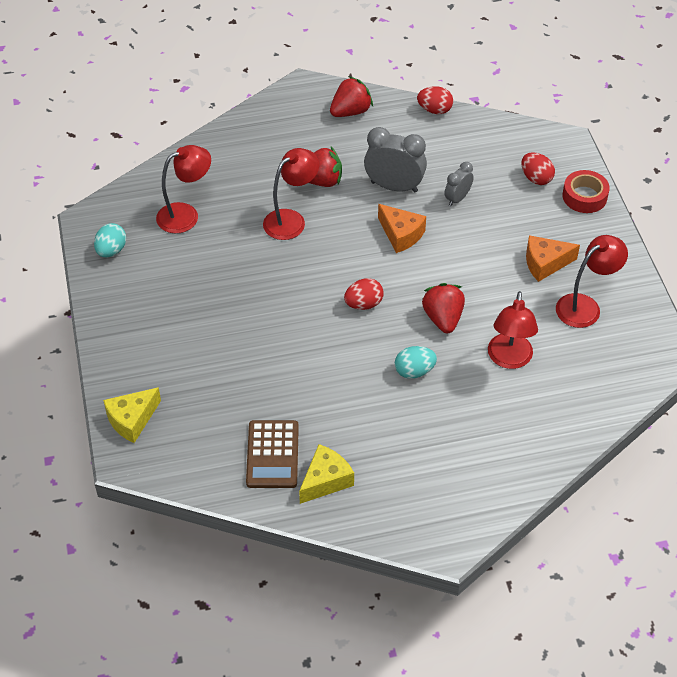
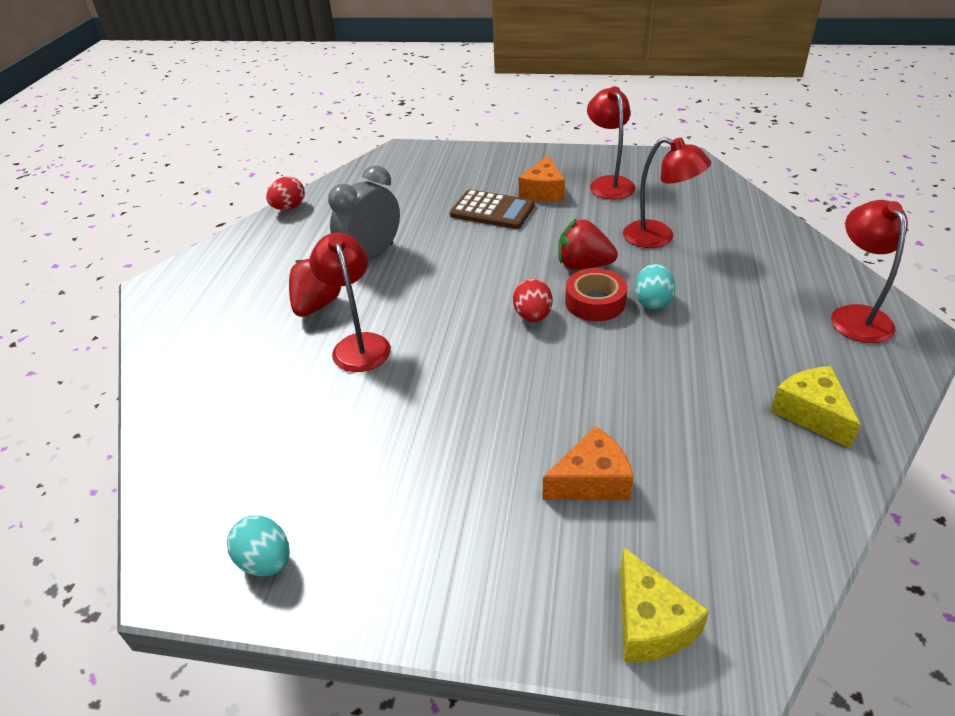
camera: 65 degrees left, 10 degrees down
(186, 215) = (267, 446): red lamp -> red lamp (855, 316)
(272, 454) = (758, 456): brown calculator -> brown calculator (492, 210)
(350, 111) = (232, 260): red strawberry -> none
(401, 234) = (445, 266): orange cheese -> orange cheese (591, 481)
(457, 199) = (422, 221): grey clock -> none
(536, 178) = (432, 173): red egg -> none
(584, 196) = (474, 156): red tape -> red tape (595, 302)

